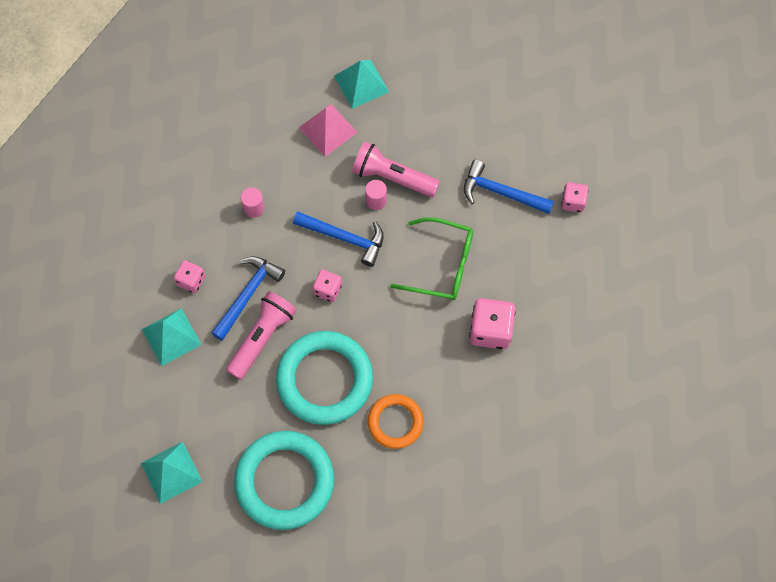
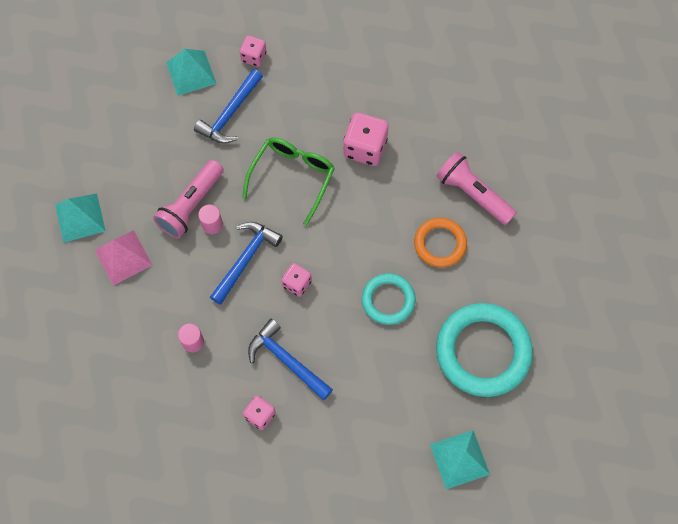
camera: 80 degrees left, 0 degrees up
(171, 337) = (317, 443): turquoise pyramid -> turquoise pyramid (191, 73)
(262, 338) = (335, 352): pink flashlight -> pink flashlight (473, 194)
(324, 379) = (388, 300): turquoise ring -> turquoise ring, size x0.57

